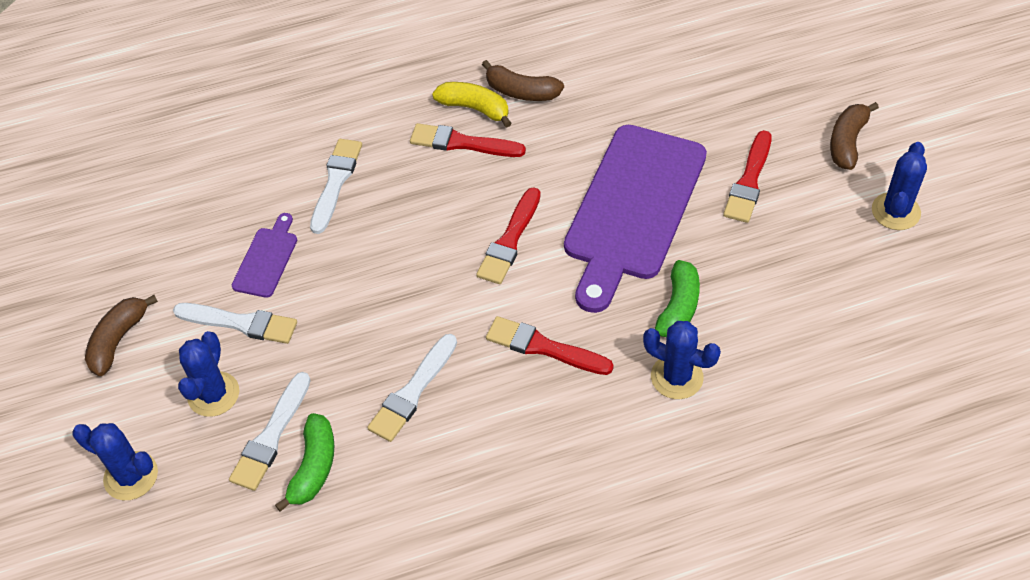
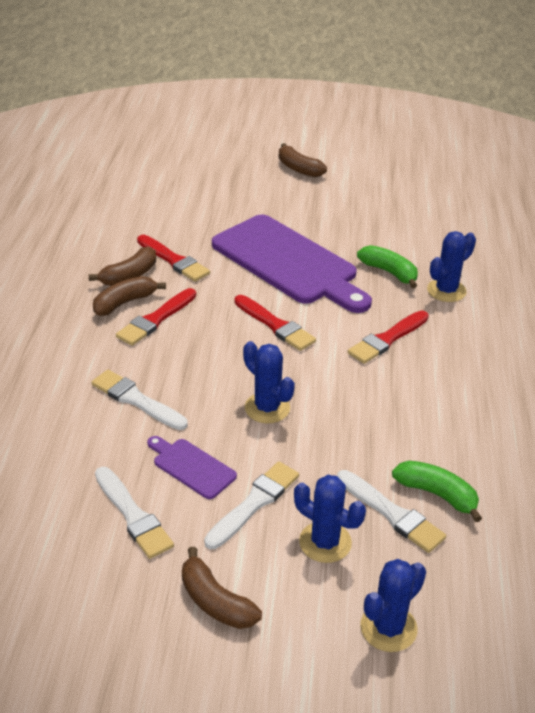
camera: 70 degrees left, 15 degrees down
(412, 391) = (391, 416): white brush -> white brush (133, 515)
(474, 108) = (124, 303): yellow banana -> brown banana
(749, 181) = (301, 211): red brush -> red brush (174, 260)
(895, 211) = (366, 172): blue cactus -> blue cactus (267, 408)

